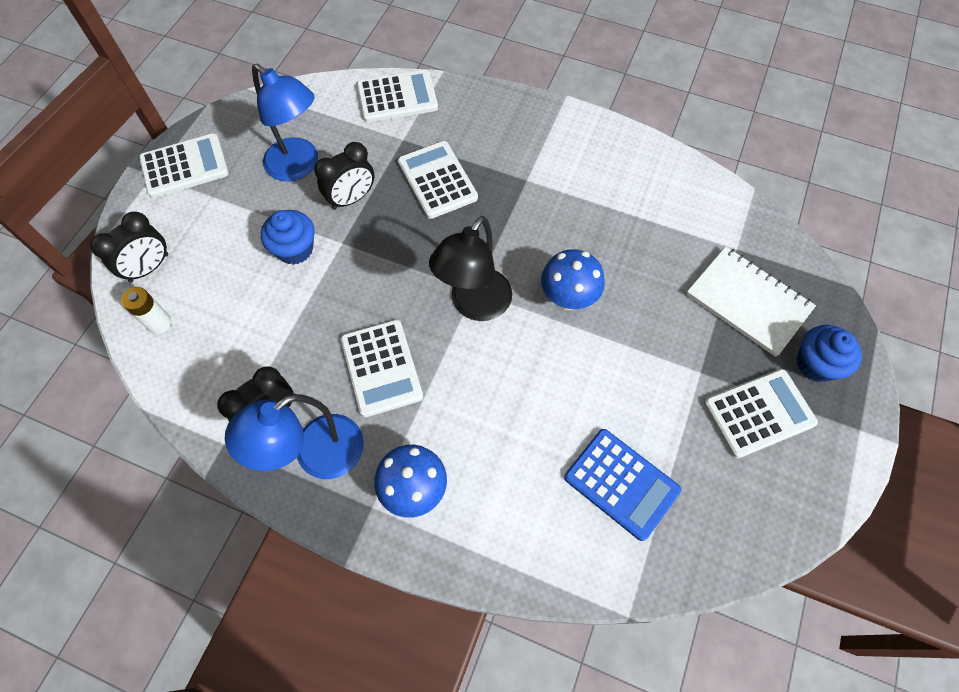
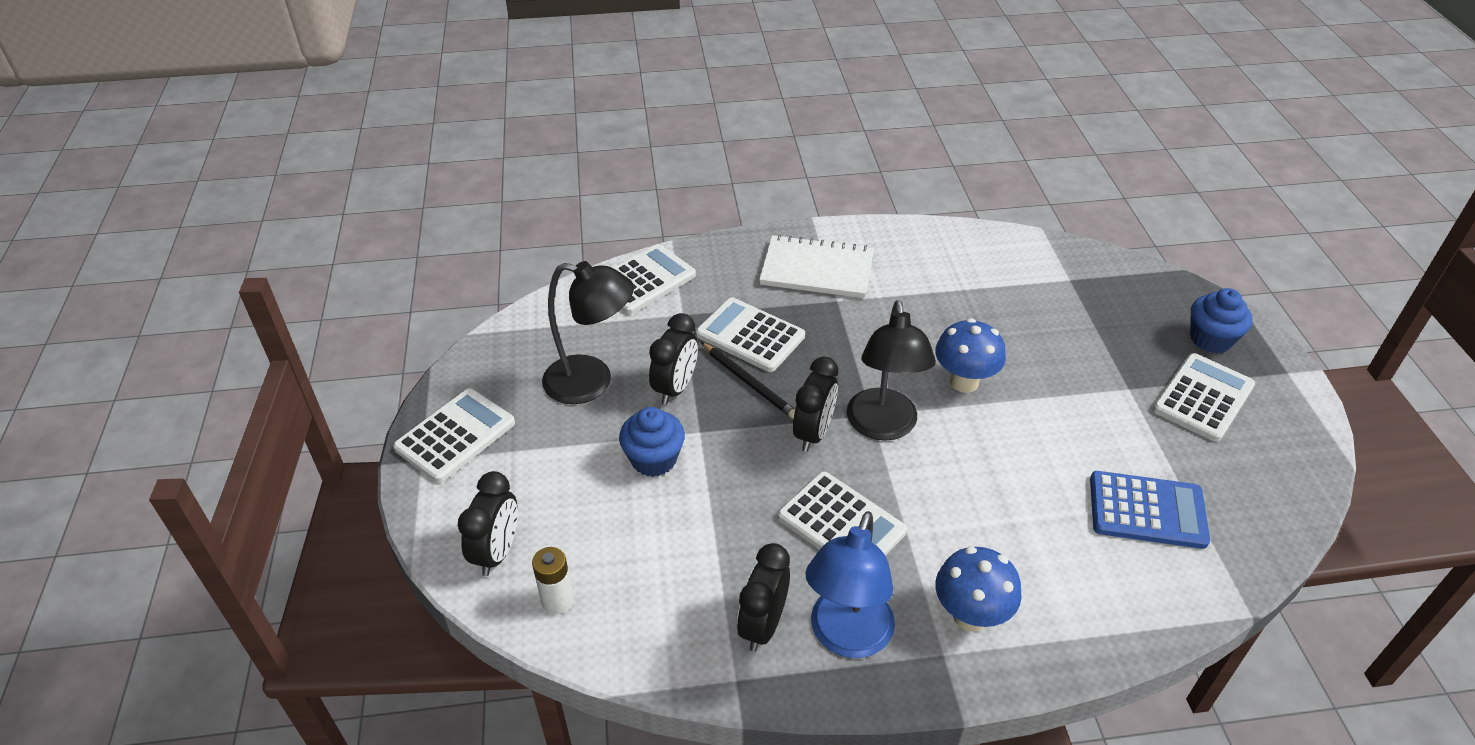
camera: 30 degrees left, 20 degrees down
(299, 166) = (592, 382): blue lamp -> black lamp
(406, 220) = (749, 382): none -> black pencil
(419, 284) = (813, 433): none -> black clock
(748, 302) = (1116, 316): white notebook -> white notebook (816, 269)

